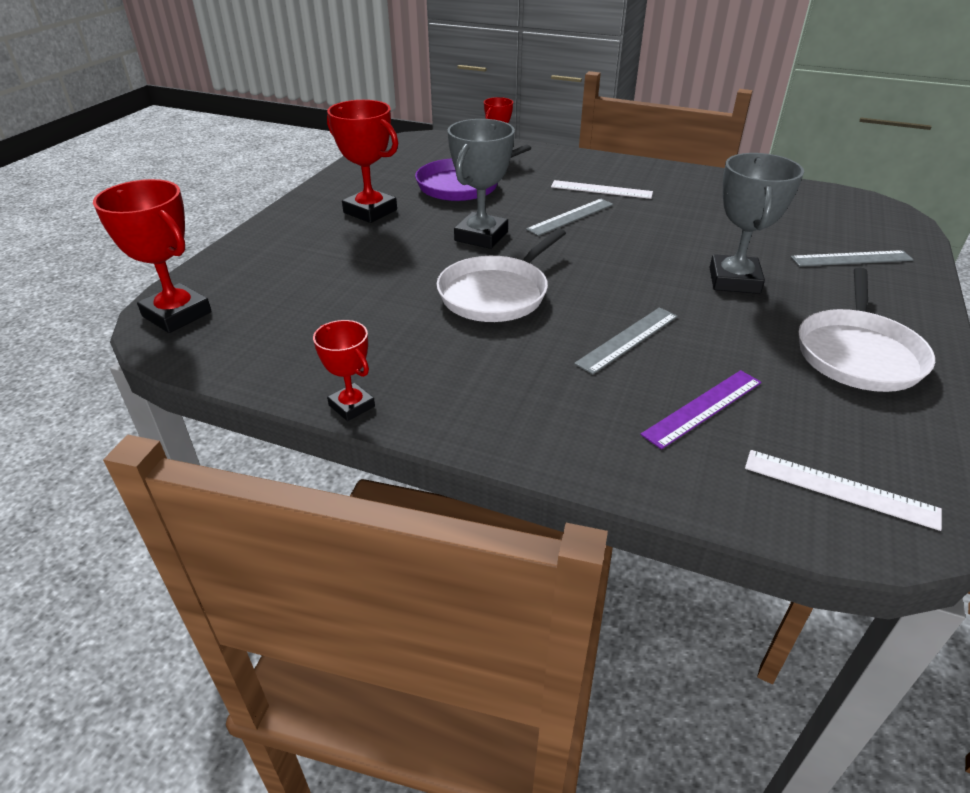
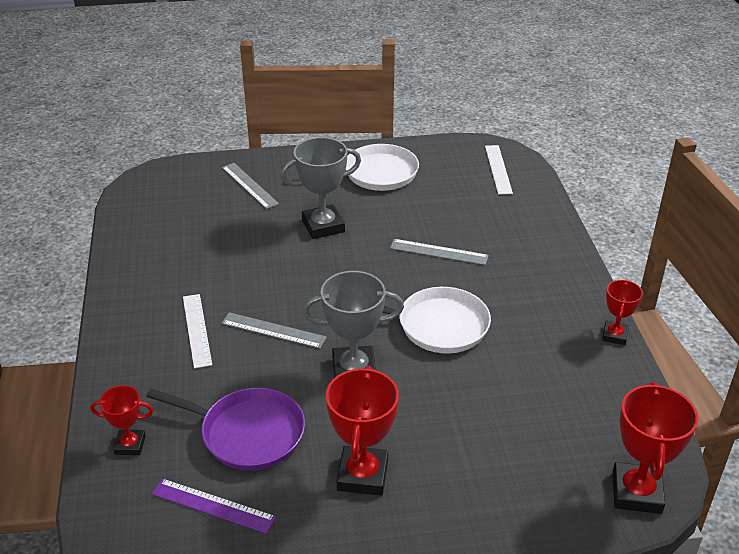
camera: 120 degrees left, 0 degrees up
(703, 408) = (478, 213): purple ruler -> purple ruler (213, 505)

